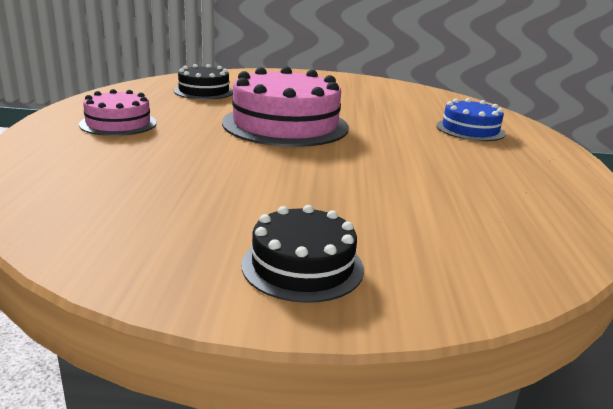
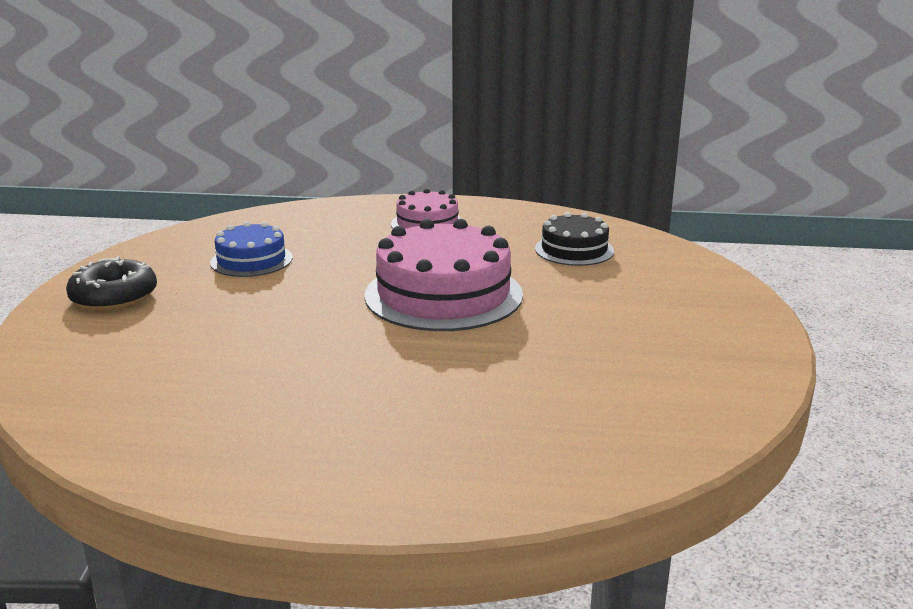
camera: 95 degrees right, 0 degrees up
(302, 266) = (114, 297): black cake -> black donut
(470, 129) = (454, 429): blue cake -> blue cake (251, 260)

